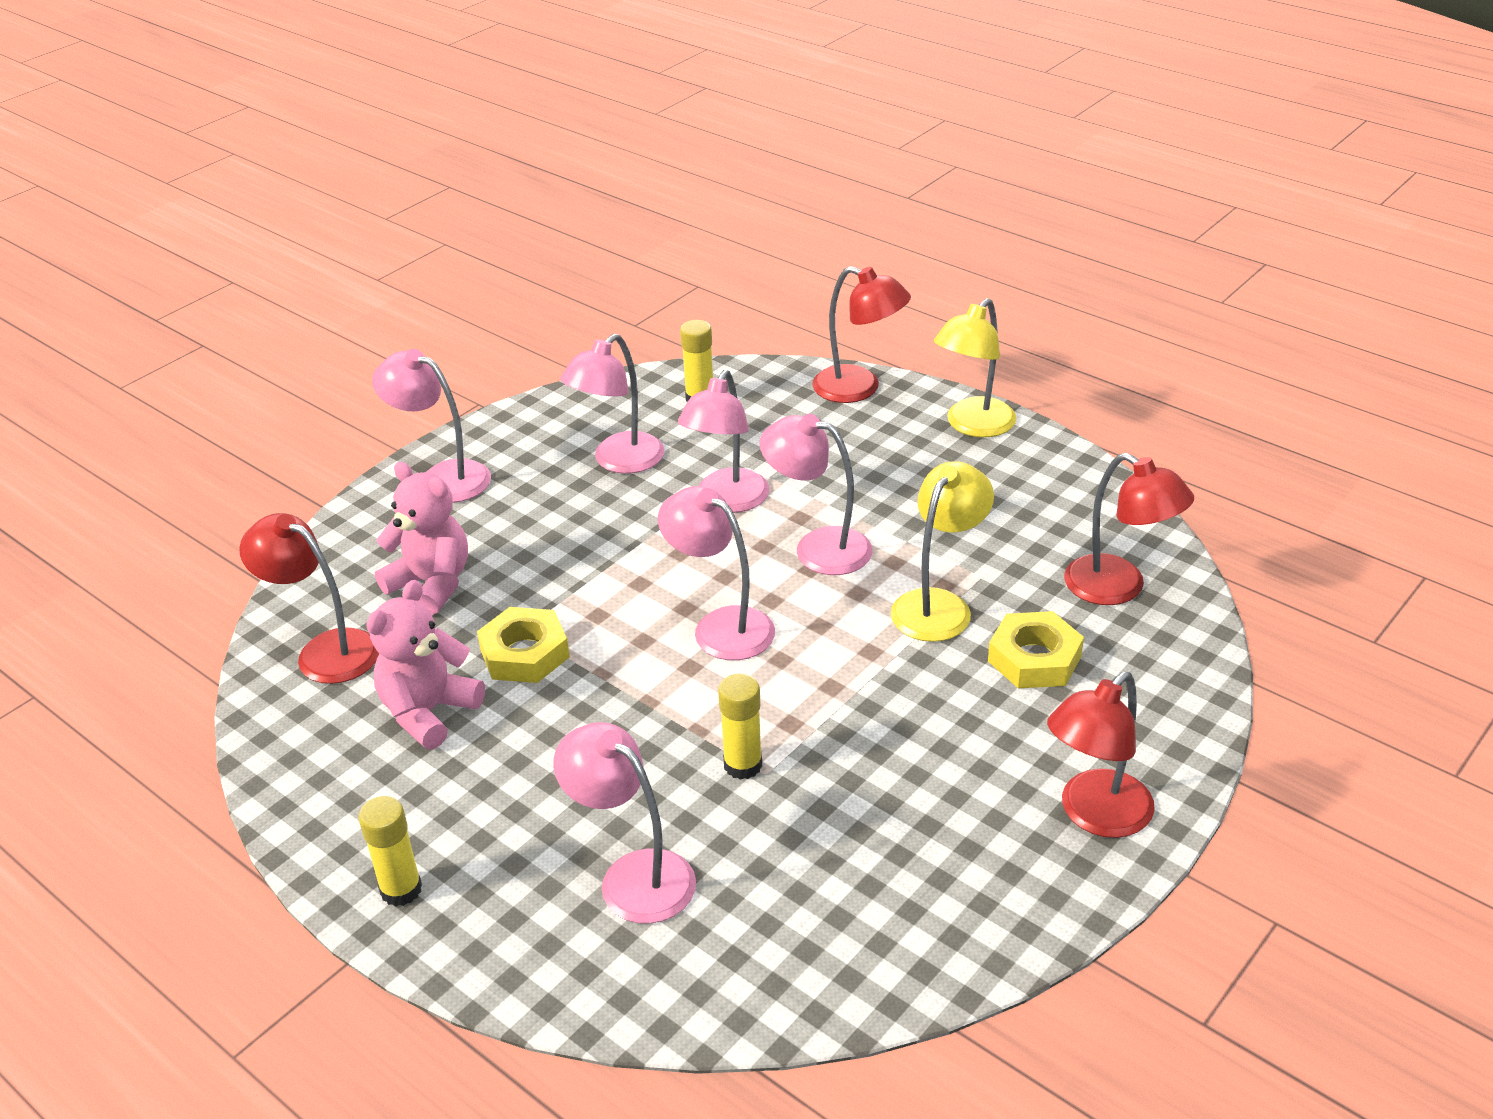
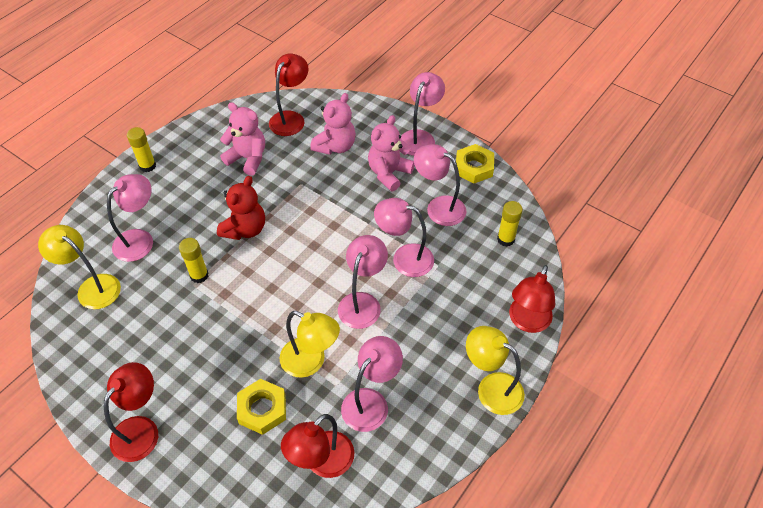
camera: 85 degrees right, 15 degrees up
(524, 516) = (389, 173): none -> pink teddy bear
(524, 653) = (284, 186): yellow nut -> yellow nut (474, 167)
(630, 704) = (245, 229): none -> red teddy bear
(721, 626) = (298, 261): pink lamp -> pink lamp (371, 402)
(761, 945) = (92, 287): none -> yellow lamp
(1095, 815) = (141, 429): red lamp -> red lamp turned 75 degrees clockwise

